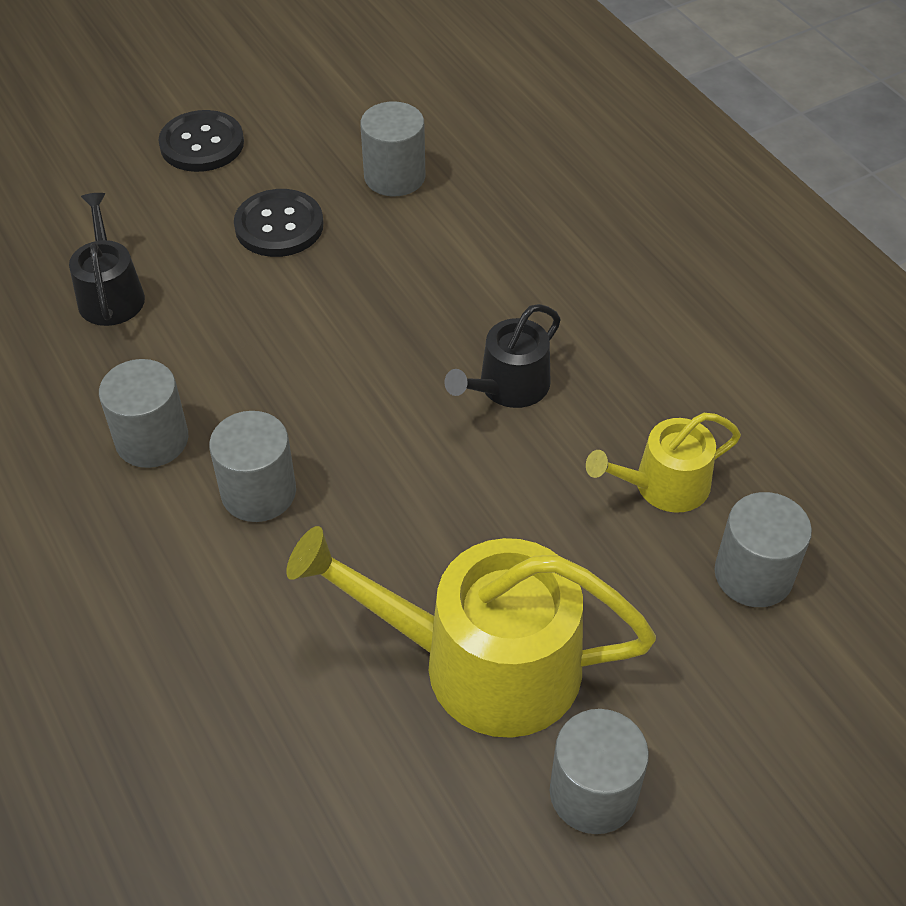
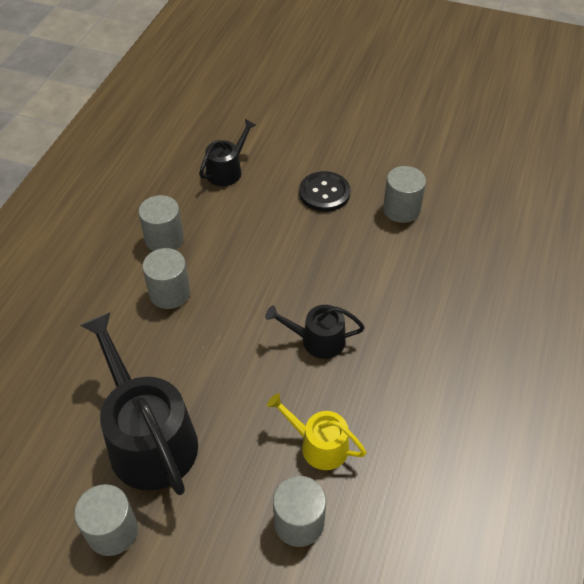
camera: 50 degrees right, 0 degrees up
(202, 144) = (342, 135): black button -> none
(481, 662) = (148, 437): yellow watering can -> black watering can

